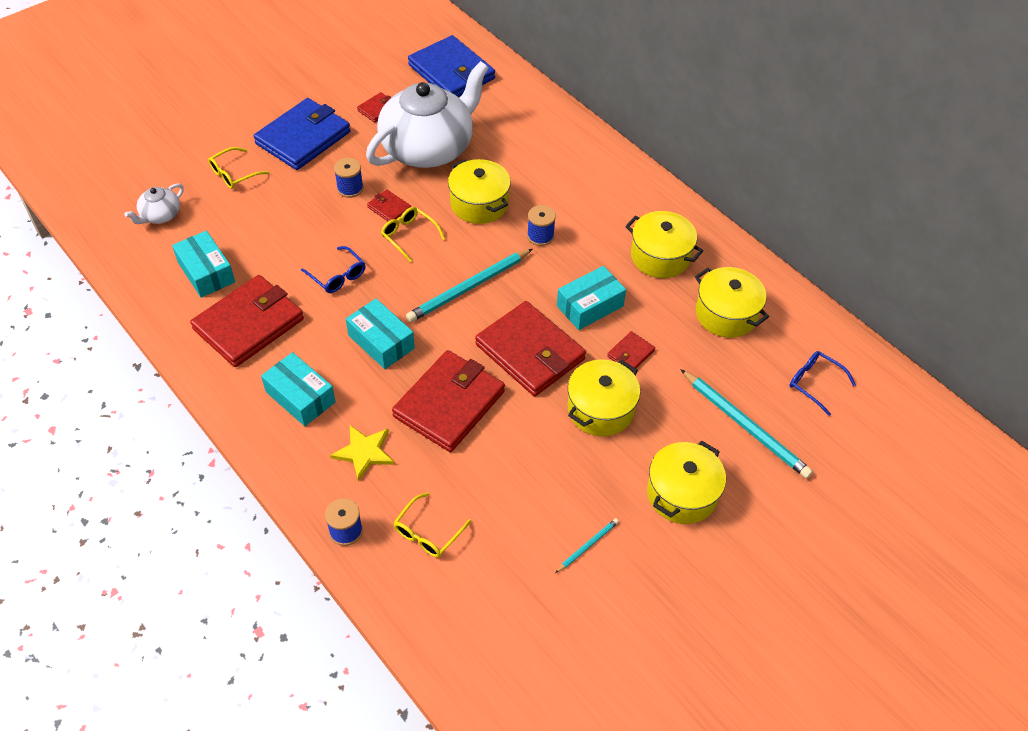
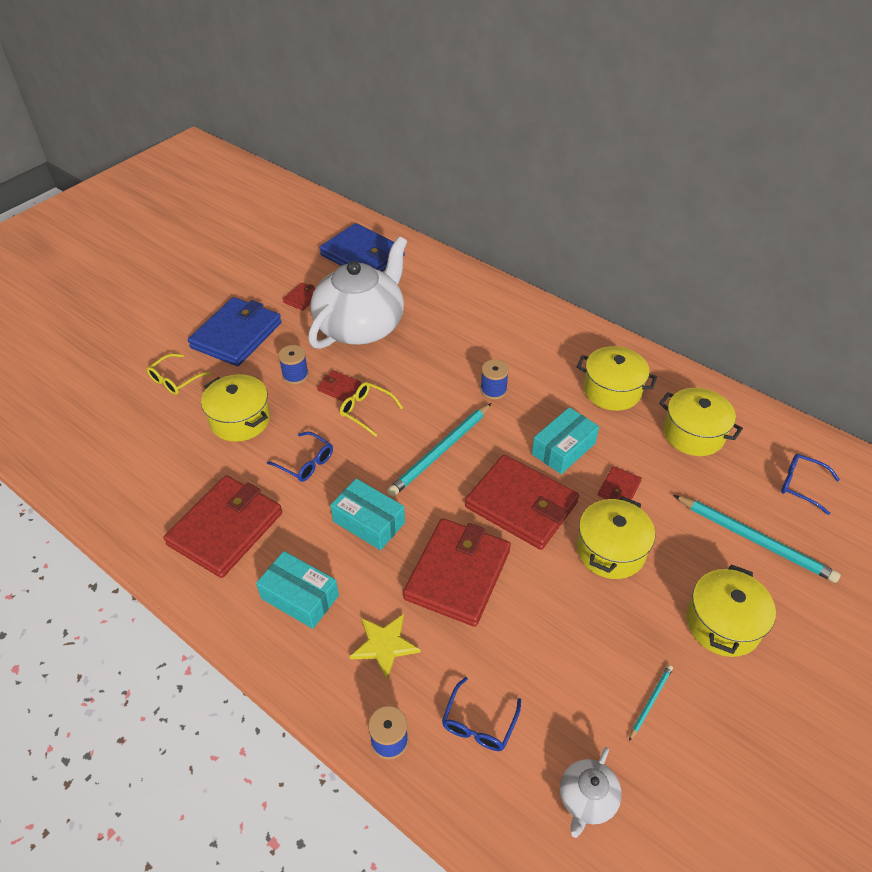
camera: 10 degrees left, 5 degrees down
(160, 215) = (107, 433): white teapot -> white teapot (587, 799)
(206, 272) = (168, 482): turquoise box -> none
(428, 532) = (479, 723): yellow glasses -> blue glasses
(479, 204) = (425, 369): yellow pot -> yellow pot (240, 420)

